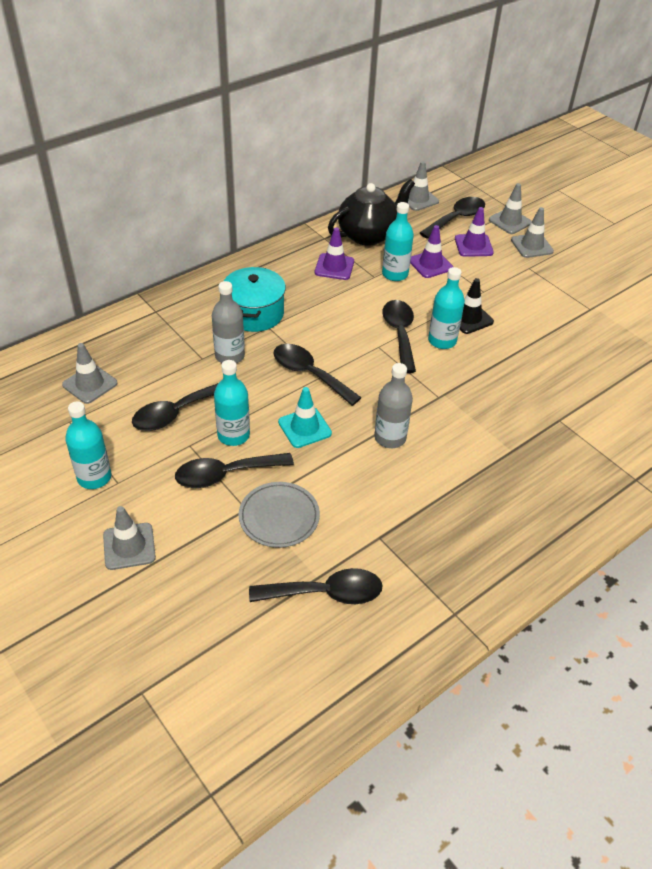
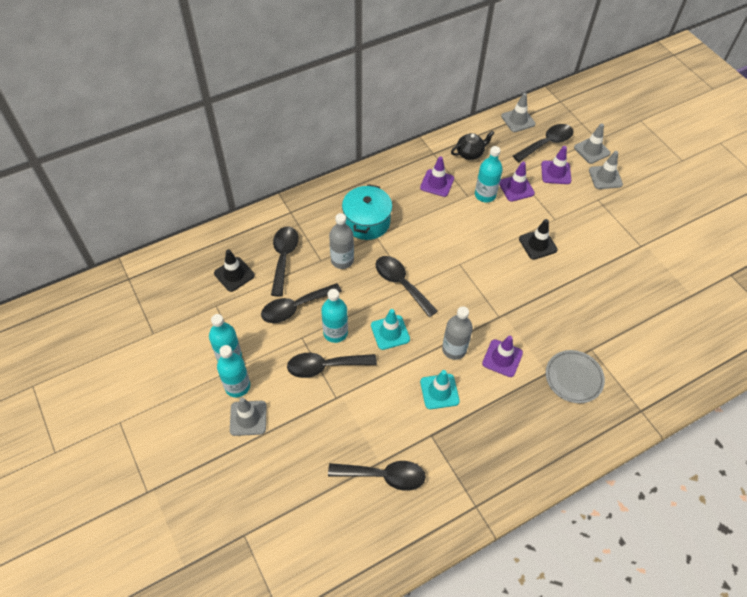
camera: 10 degrees right, 10 degrees up
(90, 384) = (234, 274): grey traffic cone -> black traffic cone
(279, 517) = (359, 408): grey plate -> grey plate (574, 378)
(368, 235) = (470, 153): black teapot -> black teapot, size x0.57
(380, 486) = (439, 391): none -> turquoise traffic cone
(399, 334) = (478, 254): black spoon -> black spoon (284, 257)
(442, 341) = (511, 264): turquoise bottle -> turquoise bottle (237, 386)
(452, 441) = (502, 358): none -> purple traffic cone

